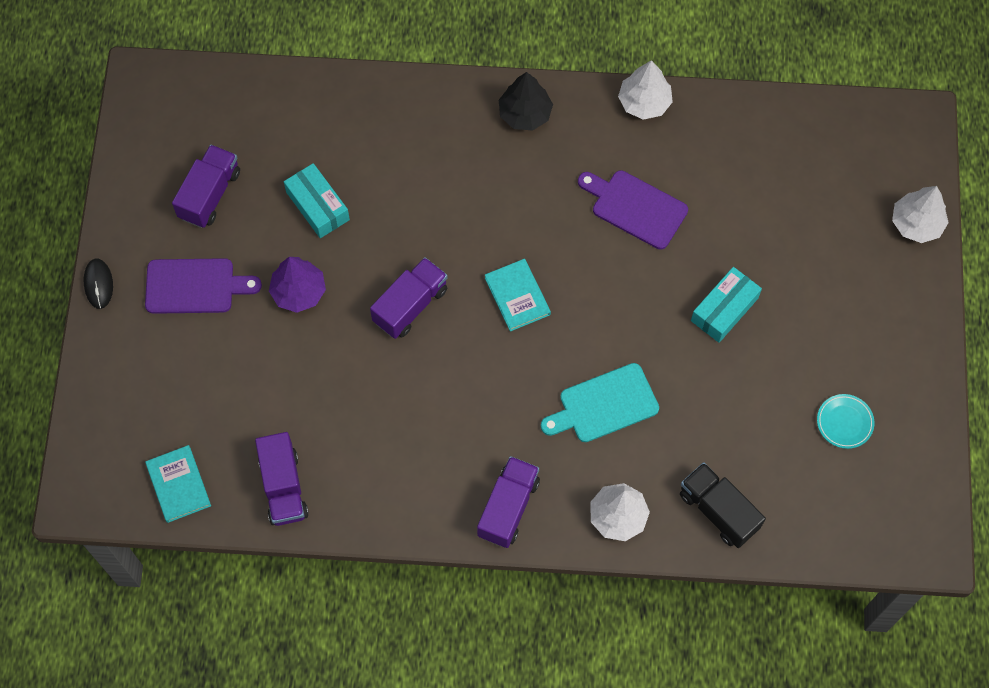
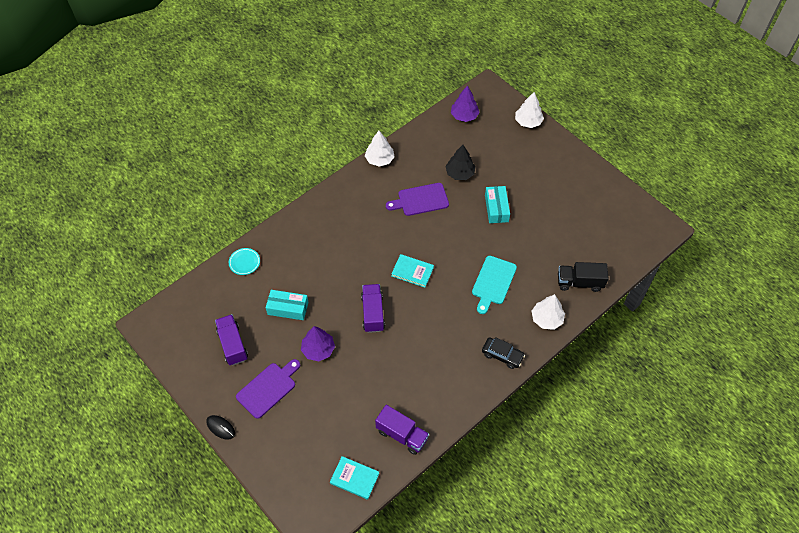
camera: 45 degrees left, 10 degrees down
(508, 508) = (502, 355): purple truck -> black car
(525, 113) = (336, 201): black tree -> black tree (460, 173)
(833, 136) = (464, 116): none -> purple tree
(844, 422) = (585, 211): turquoise plate -> turquoise plate (244, 262)

